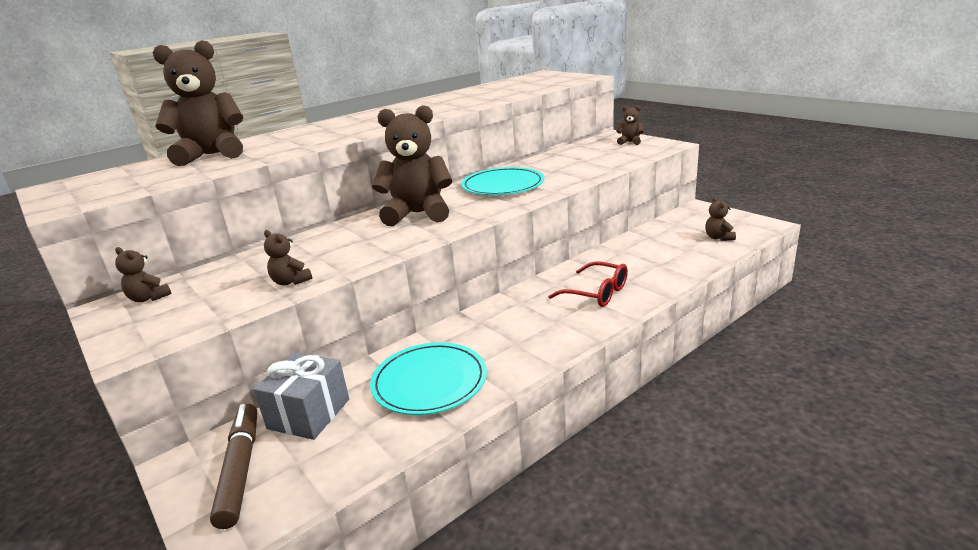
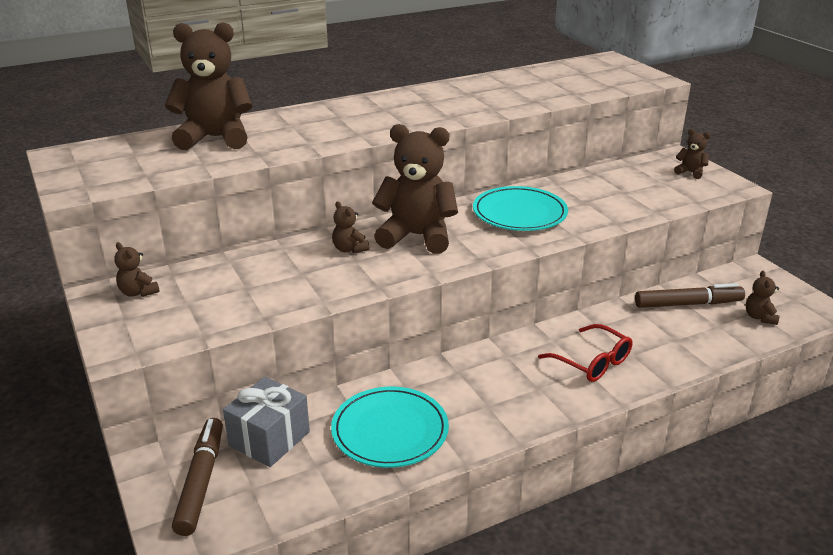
camera: 10 degrees right, 5 degrees up
(290, 282) = (272, 302): brown teddy bear -> brown teddy bear (349, 249)
(657, 239) = (687, 304): none -> brown marker

